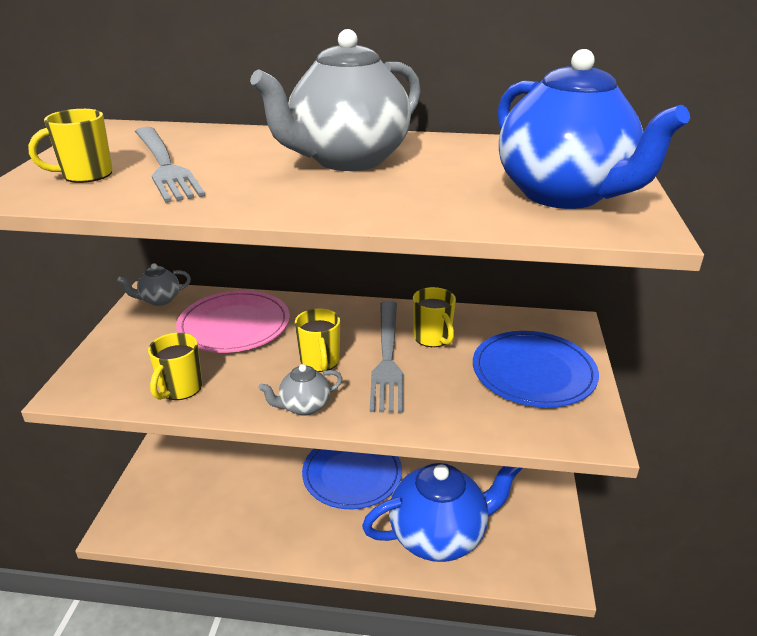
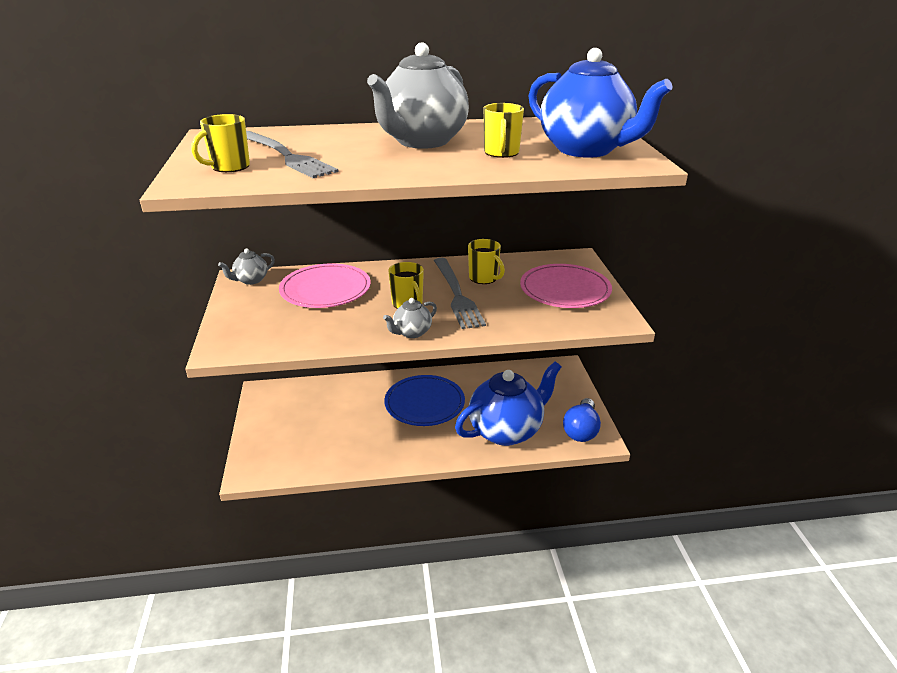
camera: 15 degrees left, 0 degrees up
(180, 389) = (308, 335): yellow mug -> yellow mug (501, 153)
(533, 372) = (565, 289): blue plate -> pink plate
(538, 556) = (581, 430): none -> blue light bulb

